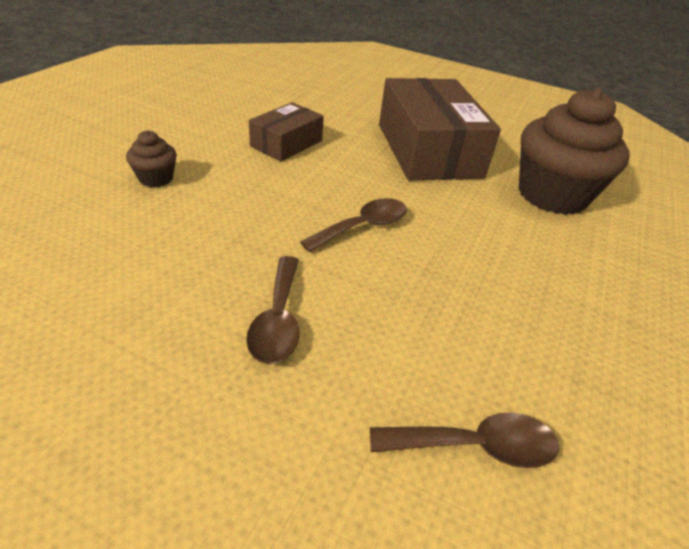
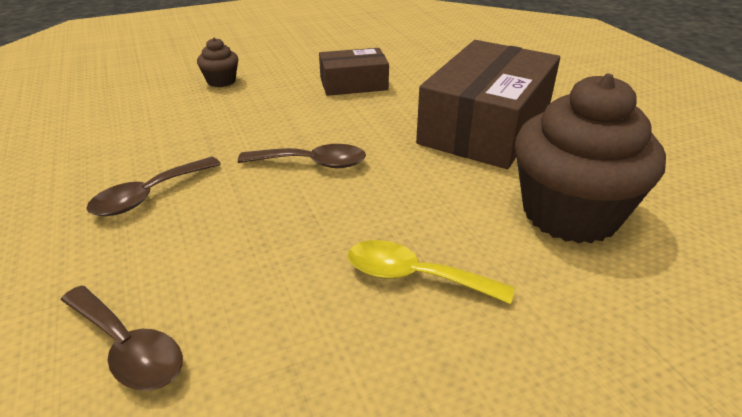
camera: 45 degrees right, 5 degrees down
(544, 278) = (414, 276): none -> yellow spoon

